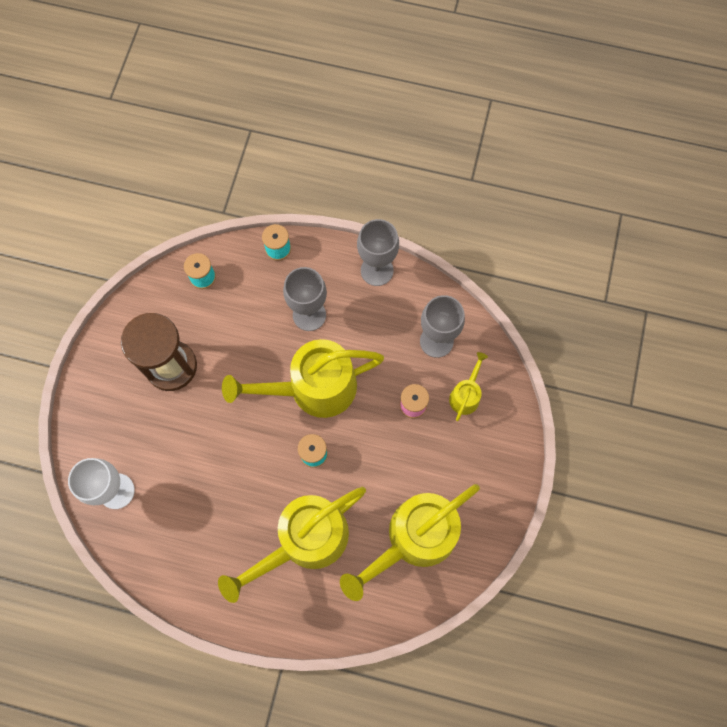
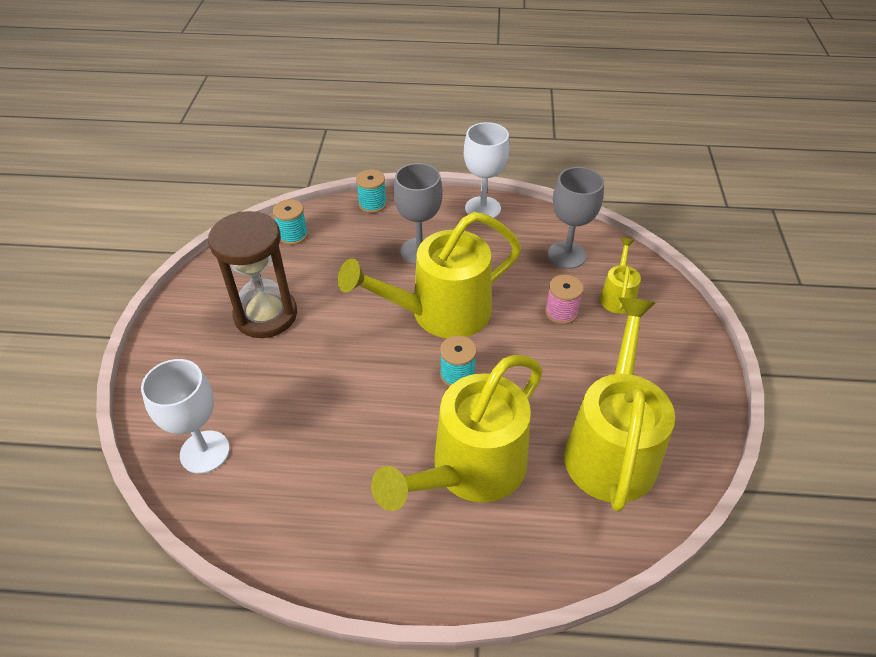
camera: 10 degrees left, 25 degrees down
(377, 270) = (483, 208): grey goblet -> white goblet
(413, 539) = (611, 446): yellow watering can -> yellow watering can turned 150 degrees clockwise

